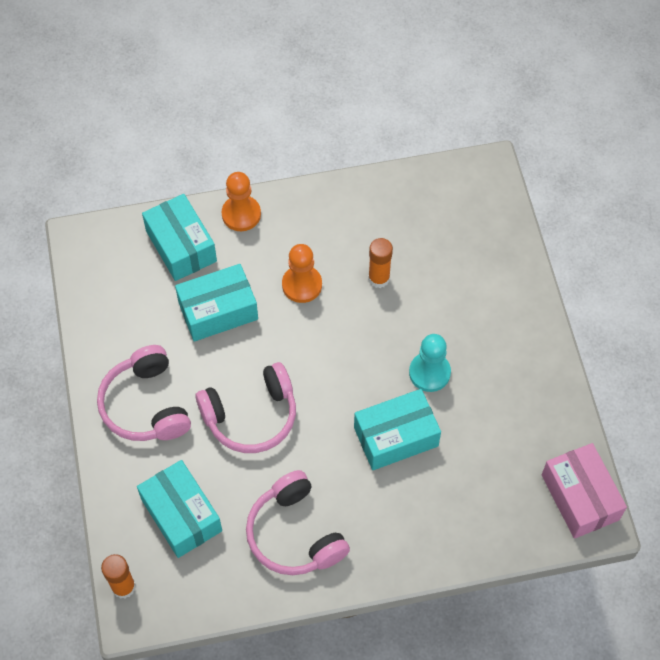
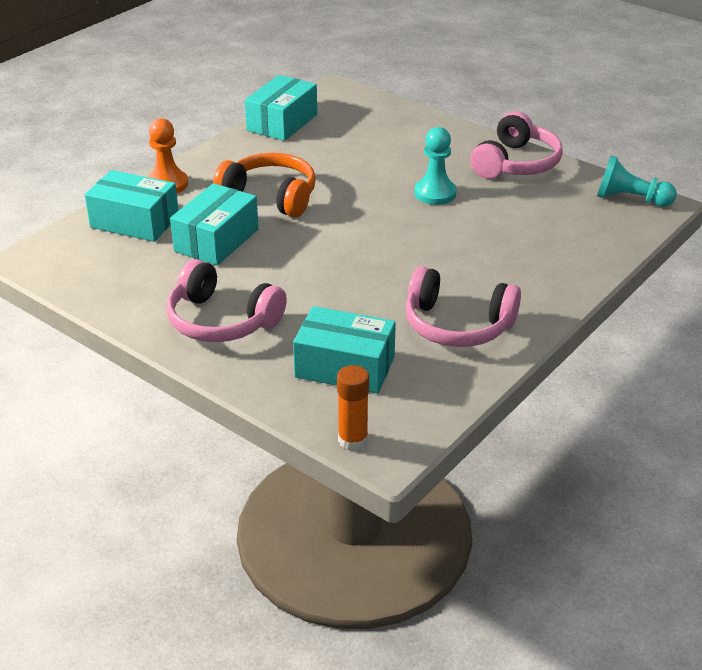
camera: 40 degrees left, 25 degrees down
(251, 416) = (326, 281): pink headphones -> pink headphones (516, 163)
(302, 285) = (270, 196): orange pawn -> orange headphones
(379, 278) = (328, 167): orange glue stick -> none
(396, 437) = (458, 235): turquoise box -> turquoise box (282, 122)
(580, 497) = (630, 199): pink box -> turquoise pawn

